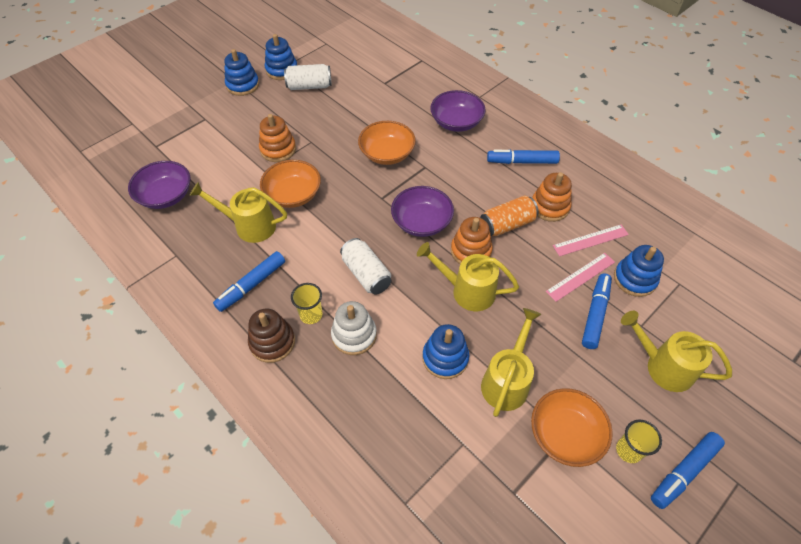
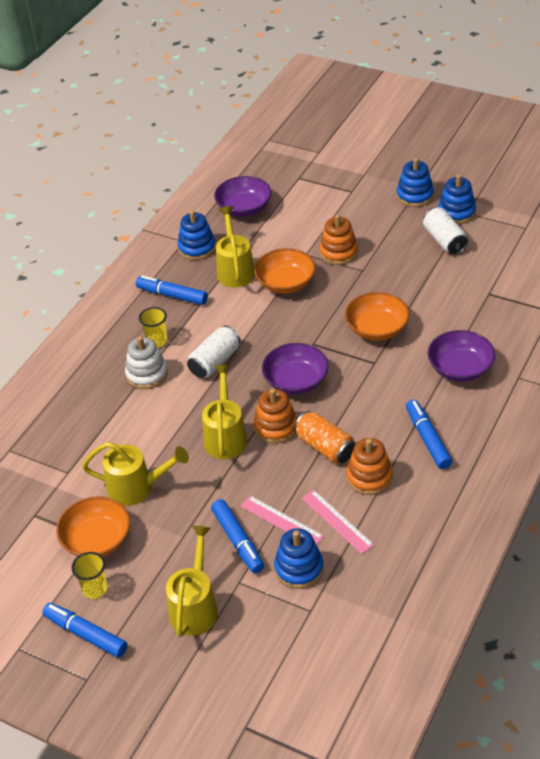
camera: 75 degrees right, 10 degrees down
(272, 342) = (121, 328): brown stacking toy -> none
(445, 358) = (145, 440): blue stacking toy -> blue stacking toy (197, 248)
(595, 314) = (238, 541): blue marker -> blue marker turned 60 degrees clockwise

